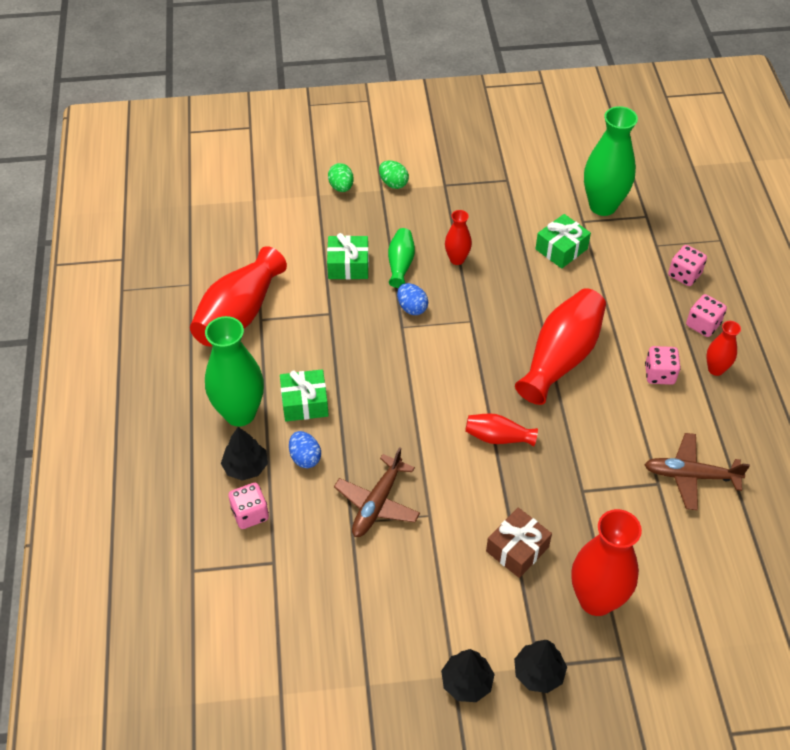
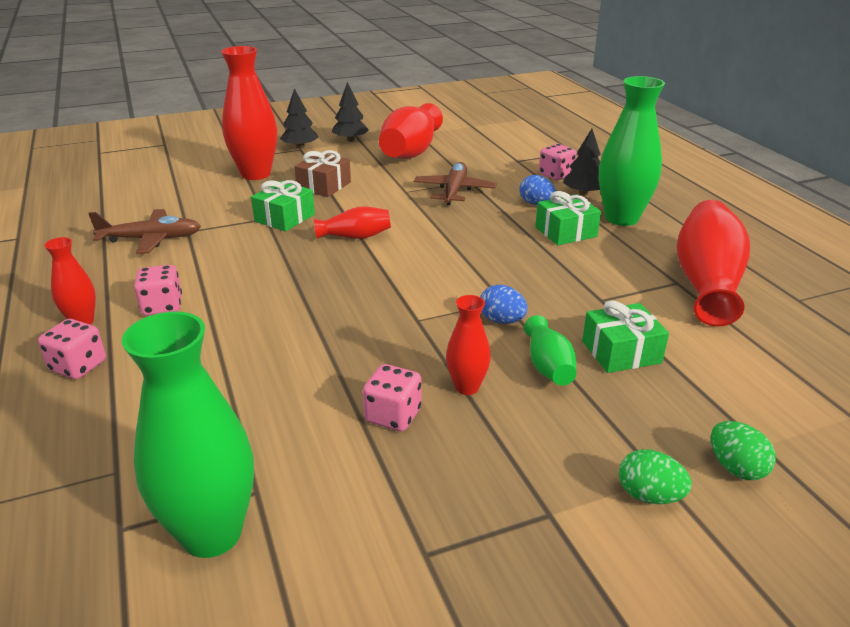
camera: 165 degrees right, 20 degrees down
(561, 249) = (296, 433): green gift -> green gift (284, 218)
(561, 357) = (291, 303): red vase -> red vase (411, 152)
(684, 275) = (80, 430): pink dice -> pink dice (393, 415)

